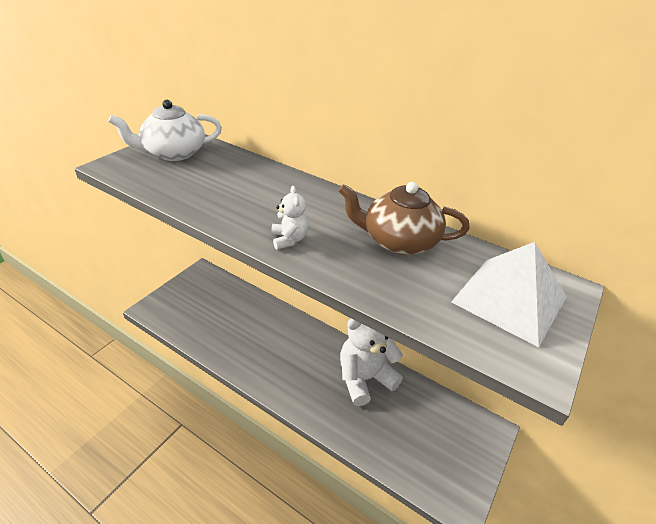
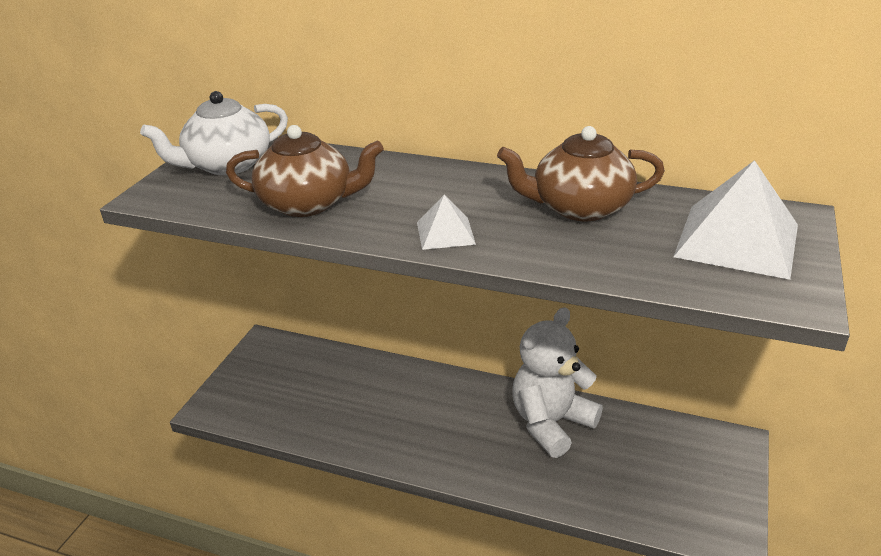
camera: 10 degrees left, 5 degrees down
(208, 194) = (308, 203): none -> brown teapot
(289, 240) = (445, 233): white teddy bear -> white pyramid

